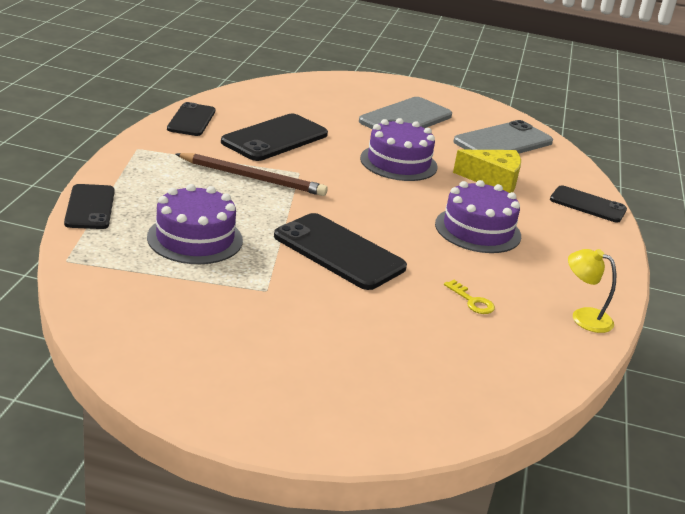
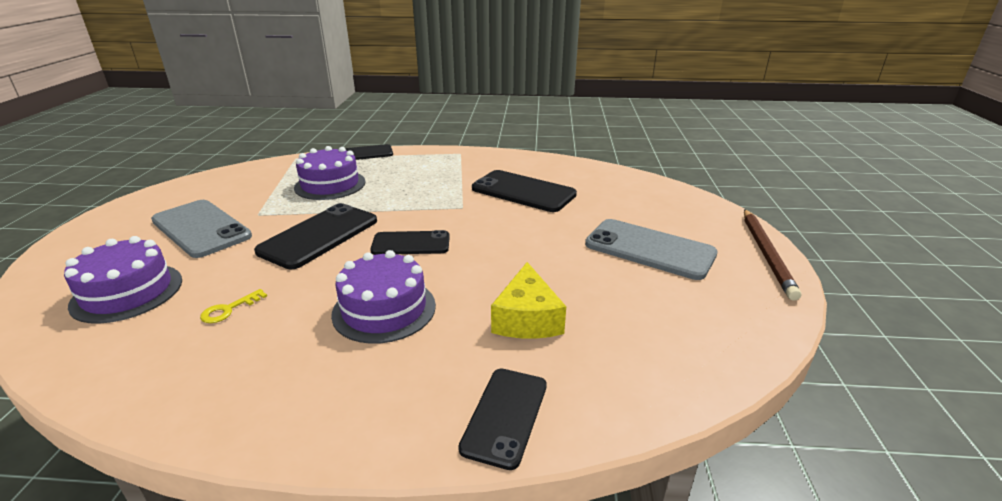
camera: 85 degrees right, 0 degrees up
(191, 120) = (526, 161): black phone -> black phone (411, 243)
(253, 178) = (438, 191): brown pencil -> brown pencil (766, 254)
(398, 162) = (523, 252): purple cake -> purple cake (127, 292)
(503, 142) = (662, 325): grey phone -> grey phone (201, 228)
(583, 317) = (179, 397): yellow lamp -> none

